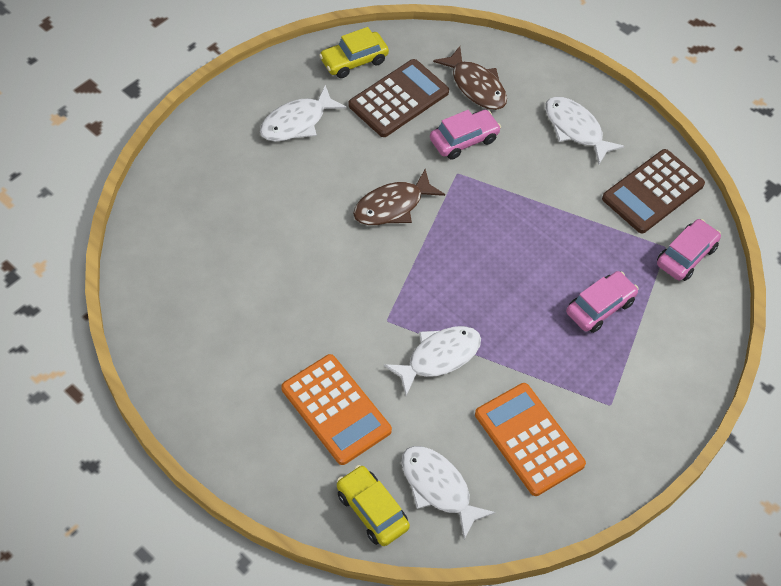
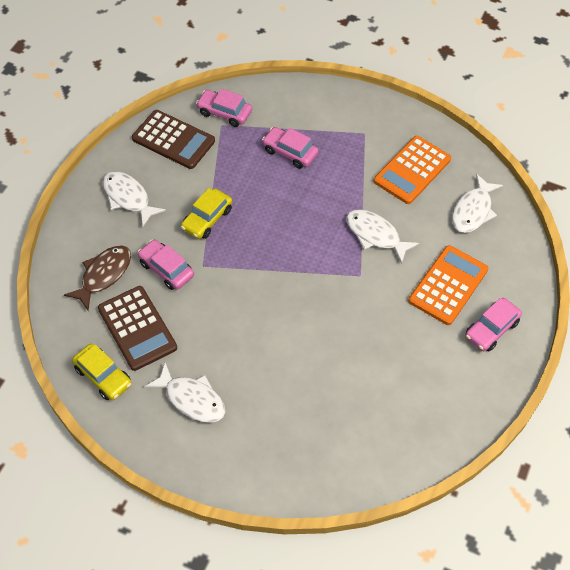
camera: 105 degrees left, 0 degrees up
(256, 432) = (491, 329): none -> pink car
(372, 510) = (509, 242): yellow car -> yellow car (207, 219)
(392, 206) = (254, 300): brown fish -> none
(398, 99) = (137, 328): brown calculator -> brown calculator turned 150 degrees counterclockwise
(575, 129) = (128, 198): white fish -> white fish turned 105 degrees clockwise

